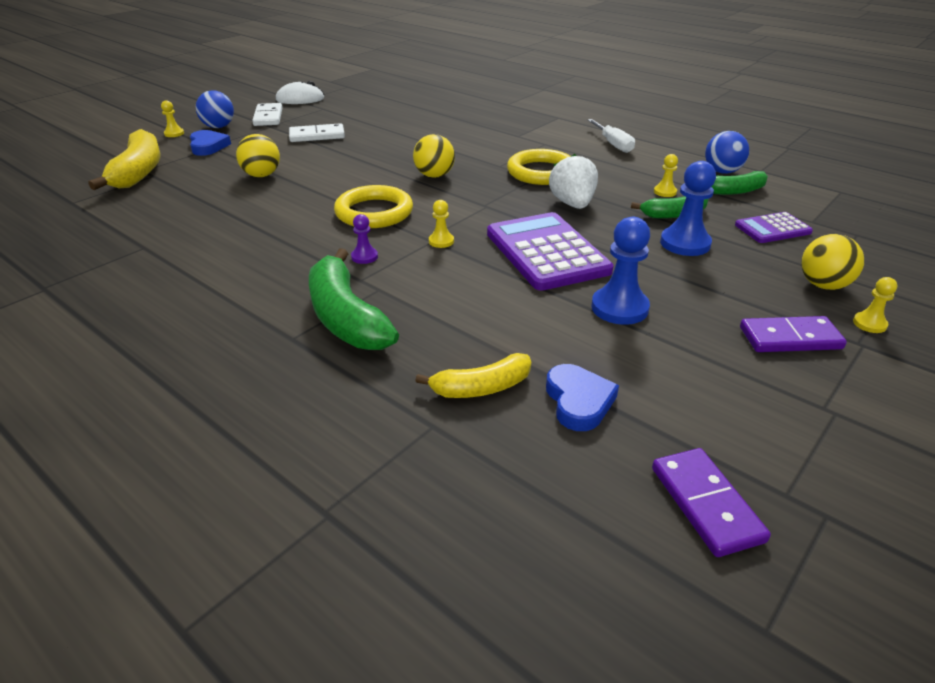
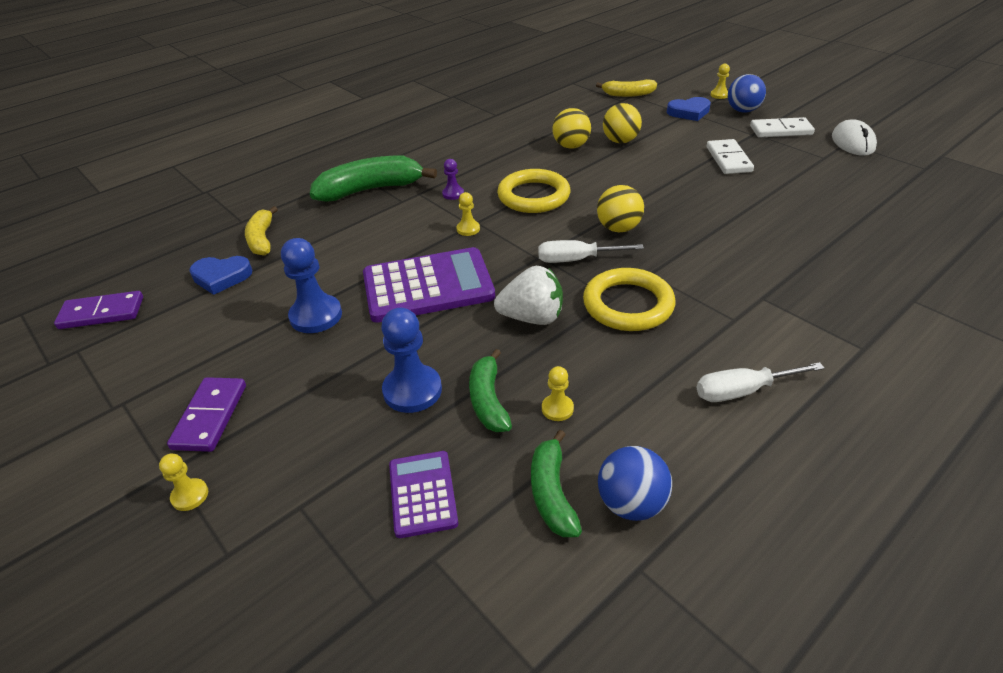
camera: 100 degrees right, 5 degrees up
(139, 172) = (628, 94): yellow banana -> yellow banana, size x0.59
(486, 190) = (576, 260): none -> white screwdriver
(823, 285) = (275, 488): yellow ball -> yellow ball (571, 146)

